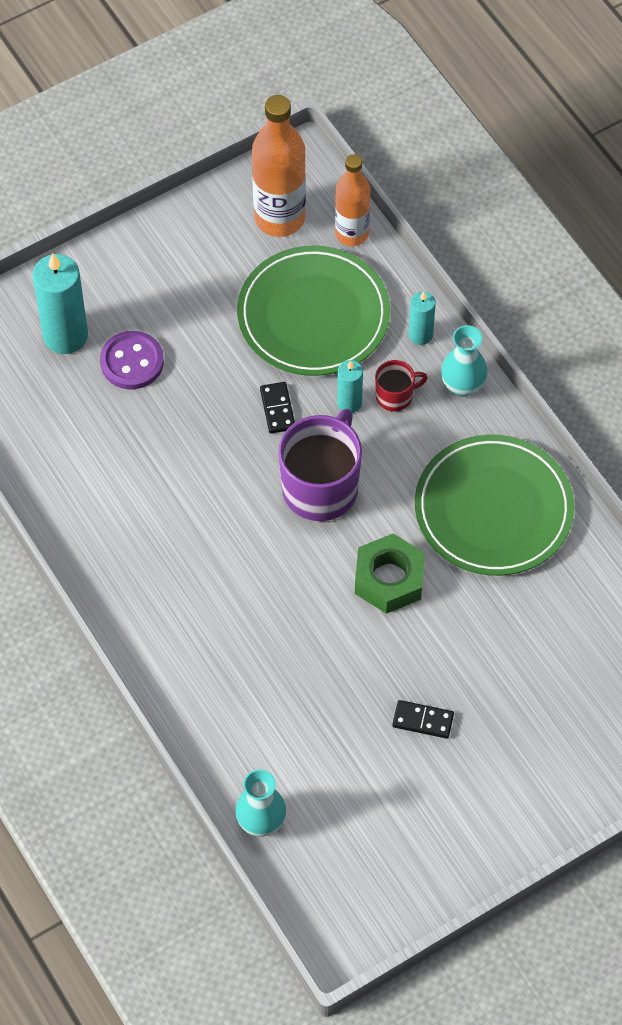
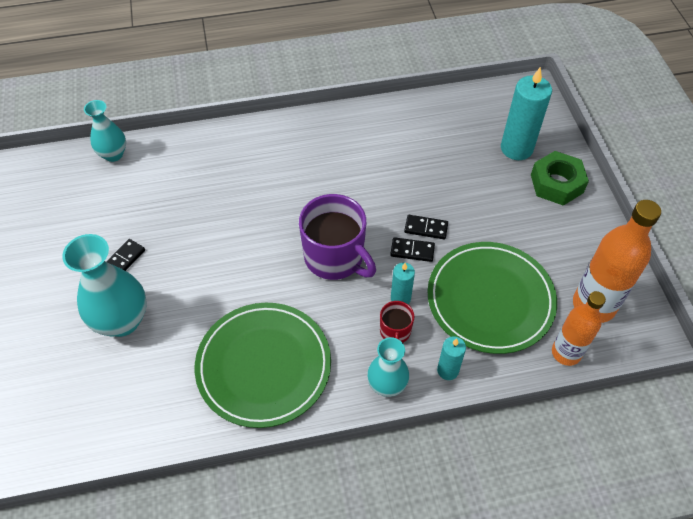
camera: 110 degrees right, 5 degrees down
(132, 362) = (483, 178): purple button -> none
(238, 403) = (426, 228): none -> black domino
(389, 579) = (240, 275): green nut -> green nut (556, 183)
(504, 680) = (122, 321): none -> turquoise vase

